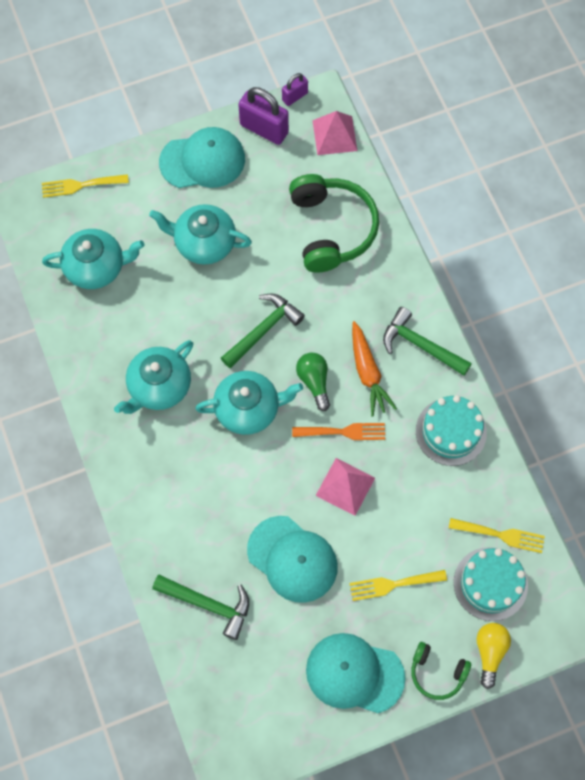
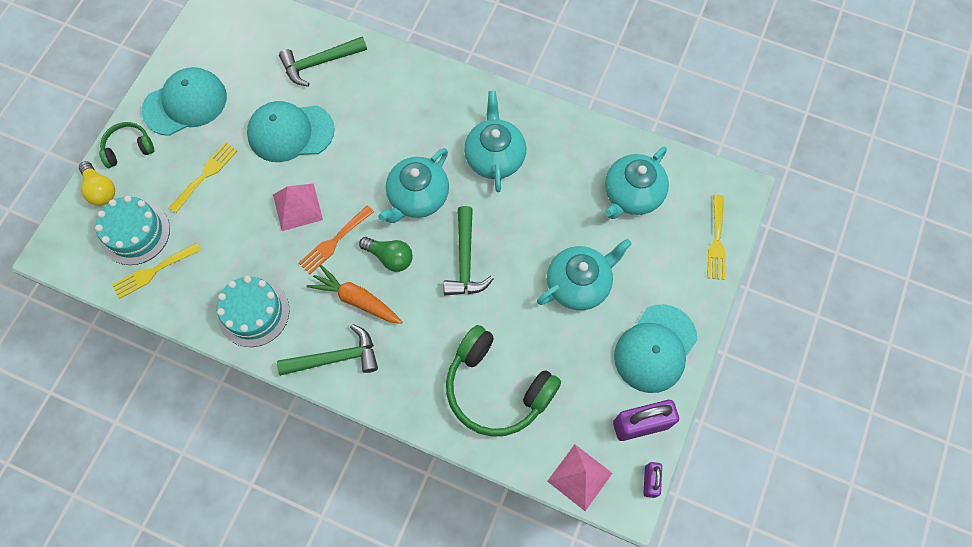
camera: 135 degrees right, 0 degrees up
(80, 185) = (716, 241): yellow fork -> yellow fork turned 150 degrees clockwise

